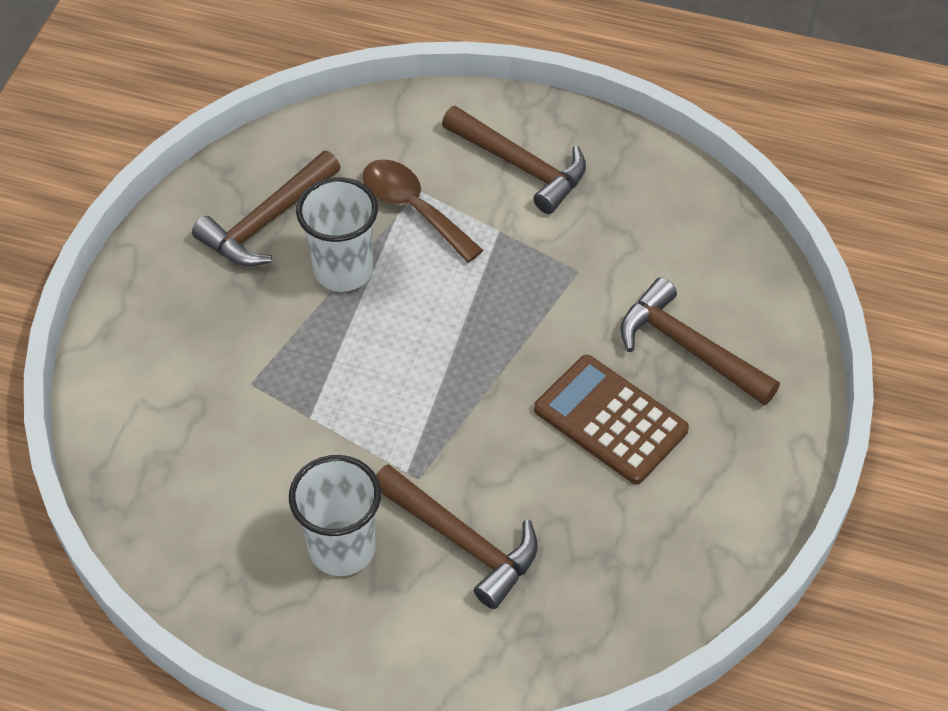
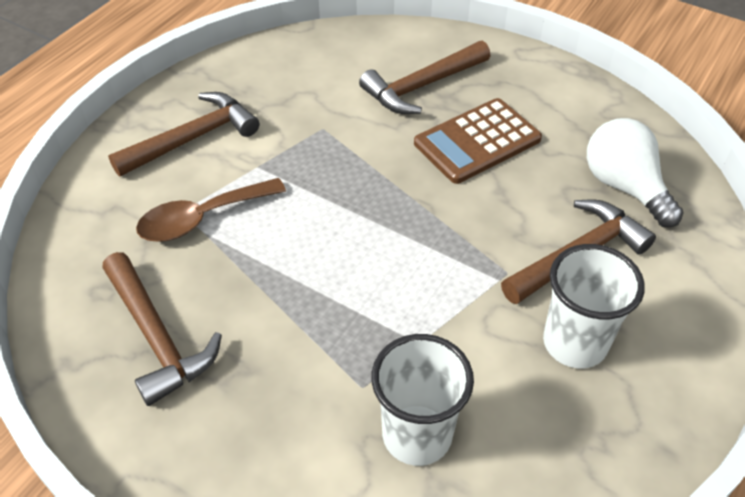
camera: 75 degrees left, 5 degrees down
(343, 270) = (251, 284): white cup -> white cup (417, 435)
(586, 580) = (624, 187): none -> white light bulb

